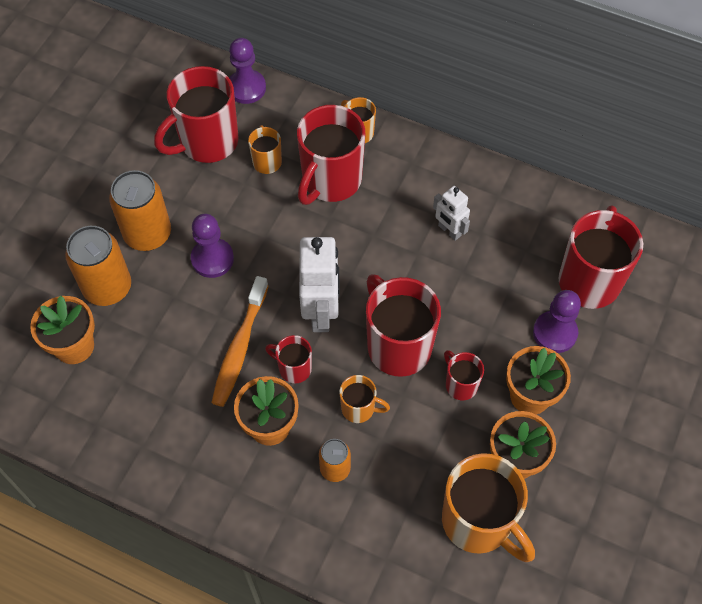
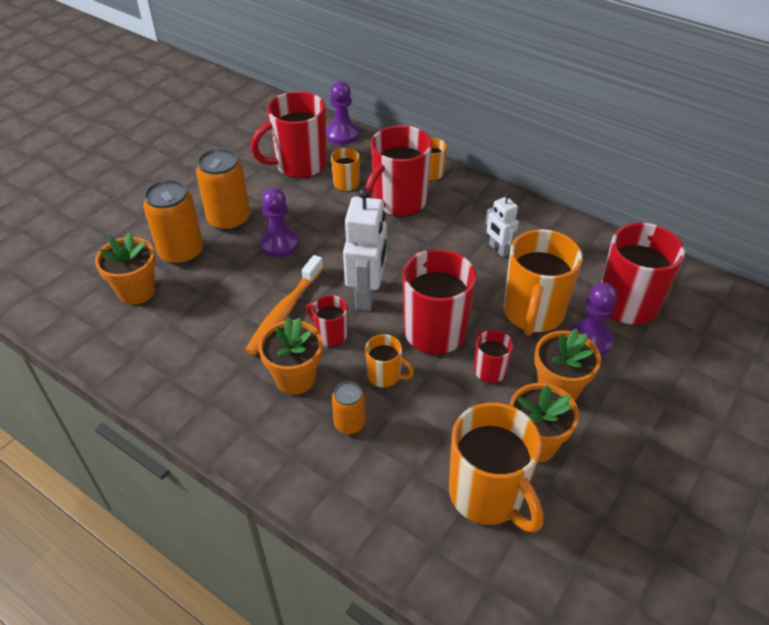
camera: 10 degrees right, 15 degrees down
(495, 309) = (533, 314): none -> orange mug

